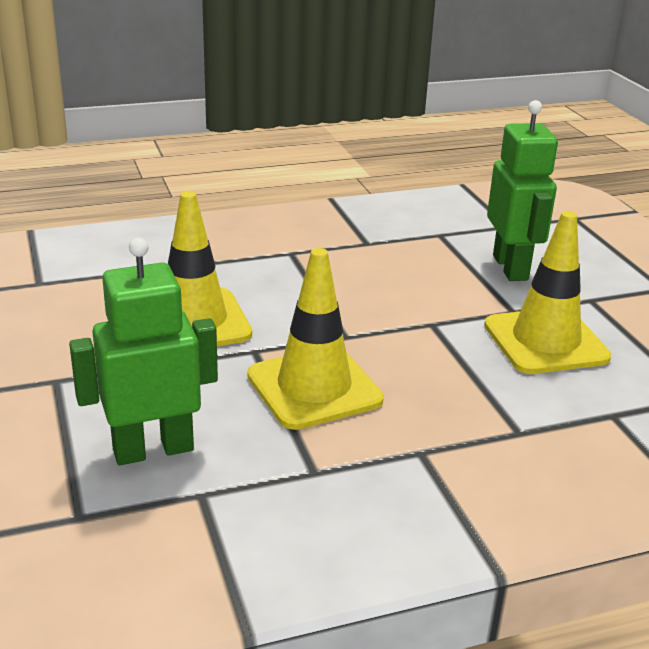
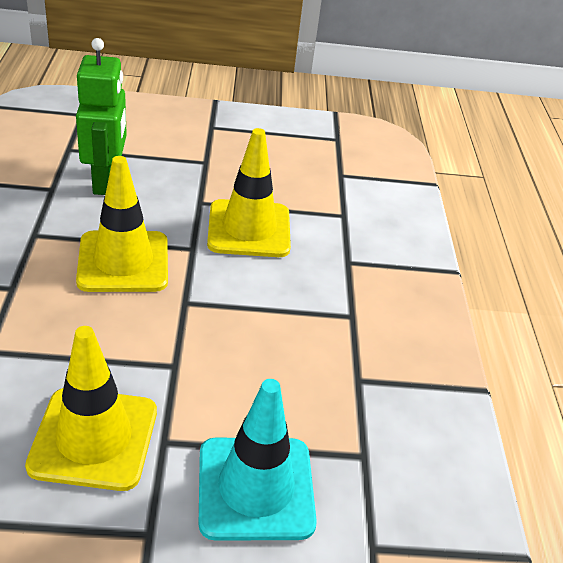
camera: 105 degrees right, 10 degrees up
(511, 268) = (255, 488): green robot -> turquoise traffic cone

